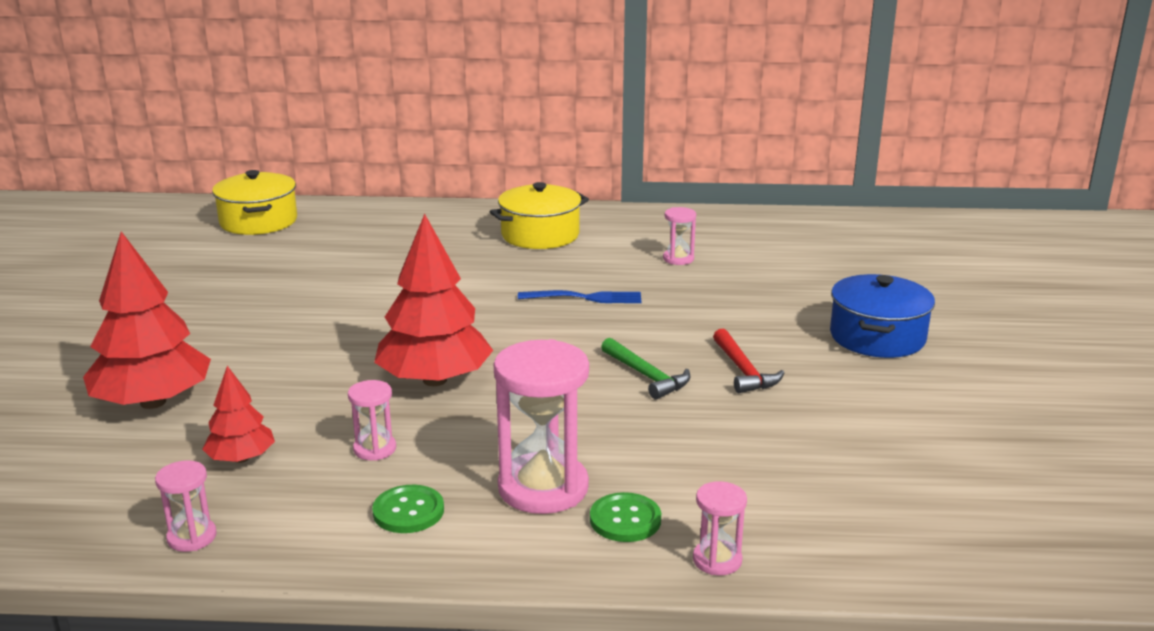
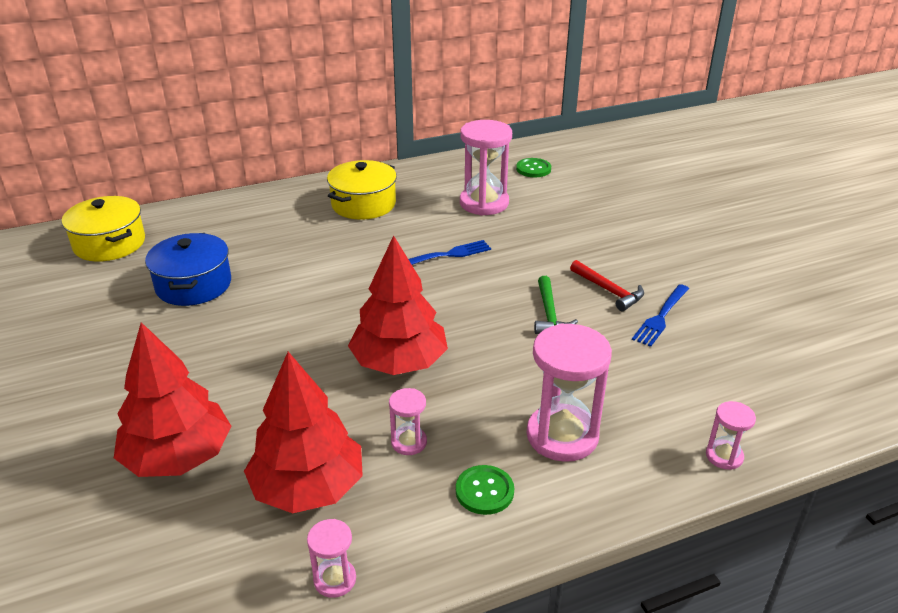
camera: 25 degrees left, 10 degrees up
(241, 458) = (308, 488): red tree -> red tree, size x1.88
(625, 519) = (639, 444): green button -> green button (533, 169)
(647, 376) = (549, 314): green hammer -> green hammer turned 60 degrees clockwise
(678, 259) = (484, 203): pink hourglass -> pink hourglass, size x2.02
(783, 410) = (661, 317): none -> blue fork
(877, 337) = (668, 239): blue pot -> blue pot (193, 285)

